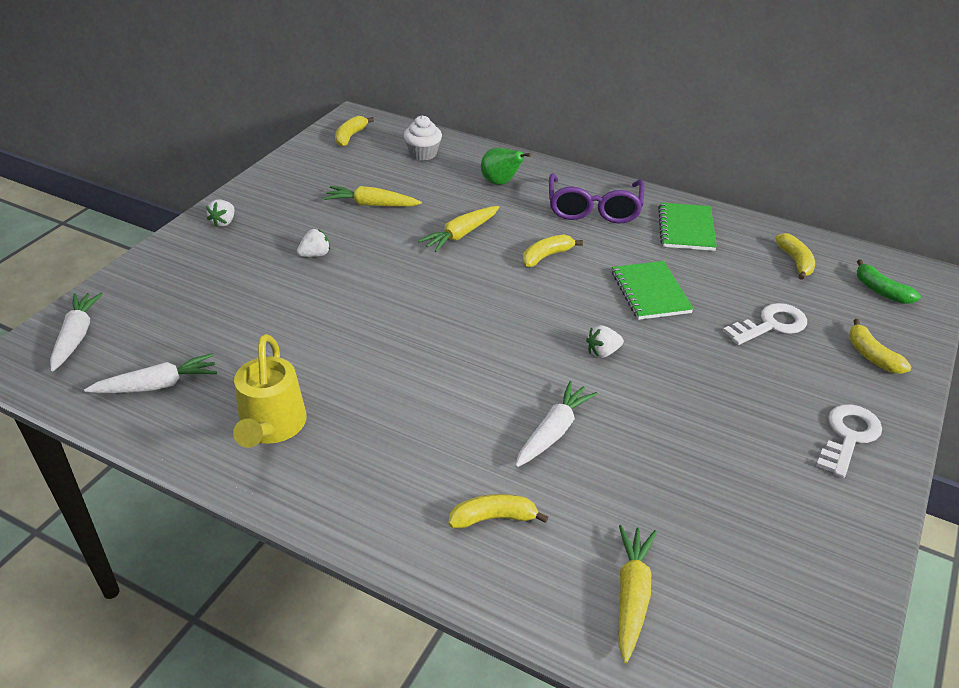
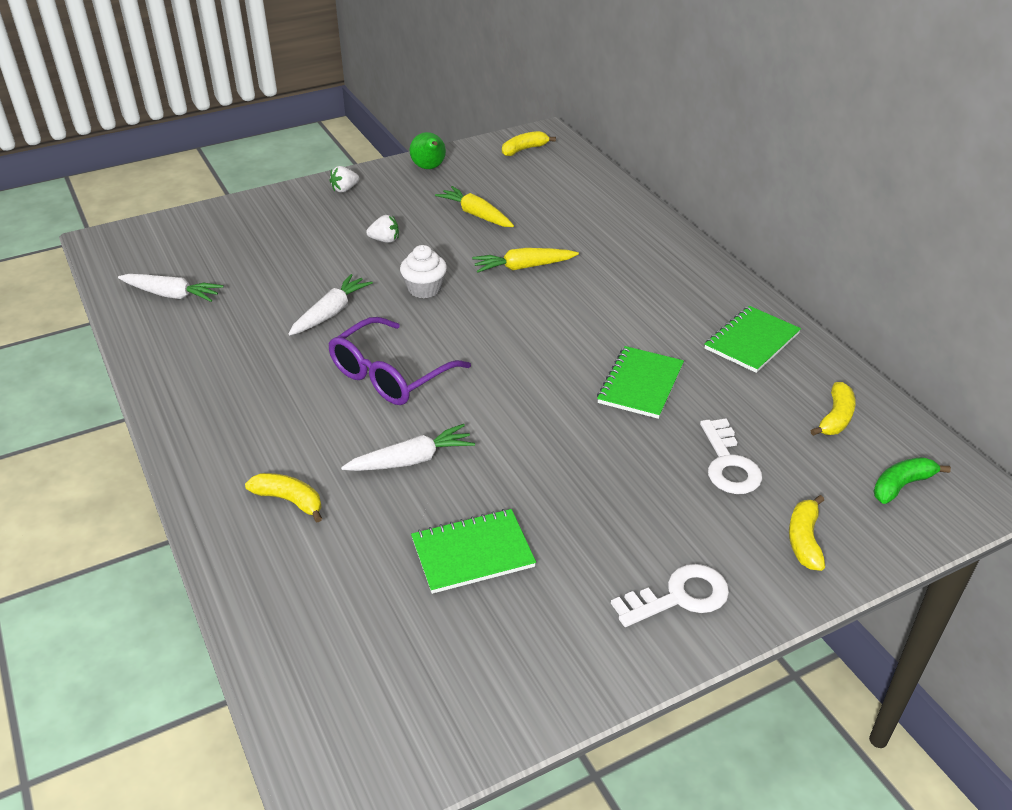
camera: 35 degrees right, 0 degrees up
(76, 336) = (159, 238): white carrot -> white carrot (331, 313)
(271, 428) = (211, 358): yellow watering can -> none
(423, 153) = (571, 185): white cupcake -> white cupcake (424, 289)
(501, 183) = (614, 234): green pear -> green pear (429, 168)
(546, 256) = (579, 314): yellow banana -> none
(594, 209) = (677, 289): purple glasses -> purple glasses (389, 375)
(602, 352) = (531, 416): white strawberry -> none
(632, 596) = (323, 613): yellow carrot -> none
(683, 481) = (472, 553): none -> green notebook
(771, 325) = (729, 464): white key -> white key turned 75 degrees clockwise
(881, 291) = (901, 485): green banana -> green banana turned 60 degrees clockwise

